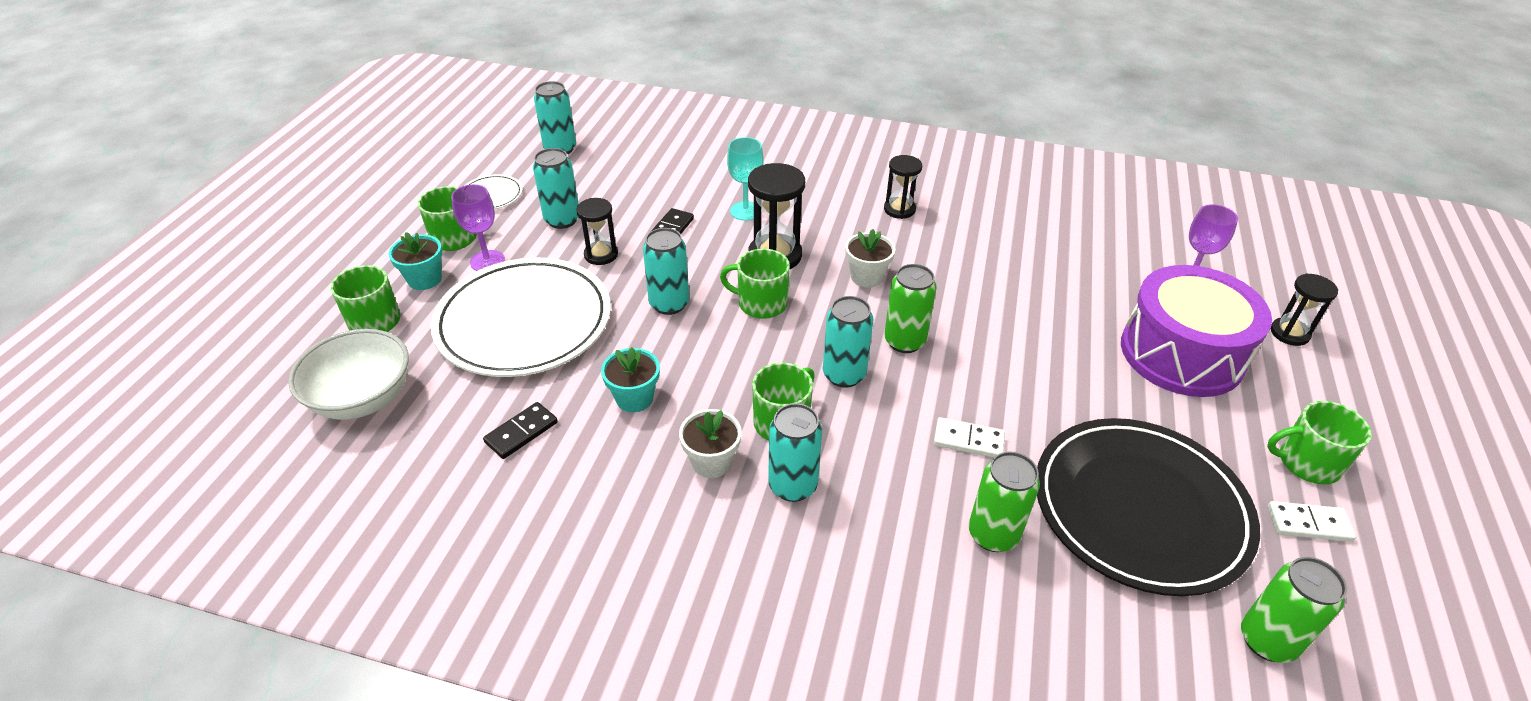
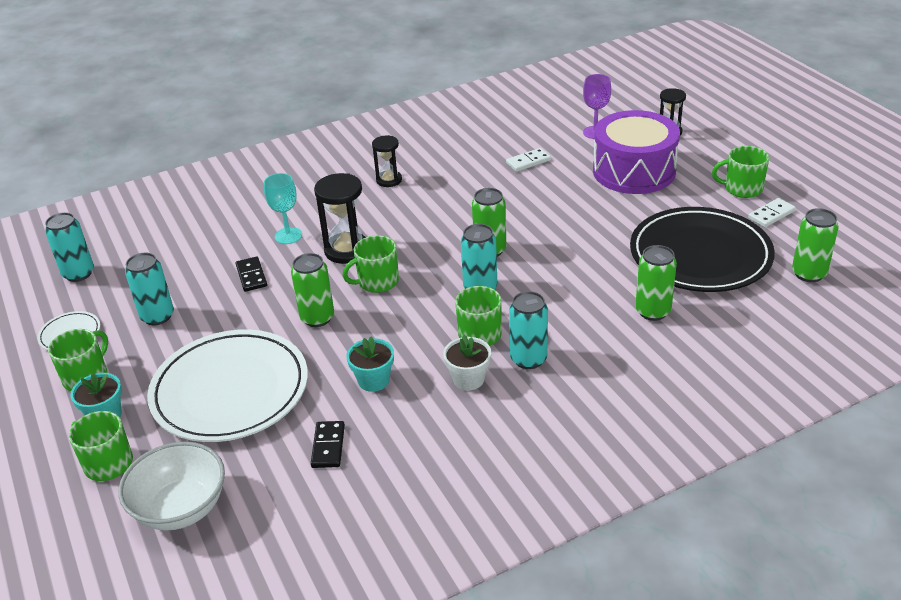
camera: 40 degrees left, 5 degrees down
(487, 261) = (139, 375): purple goblet -> none
(601, 255) = (223, 319): black hourglass -> none
(669, 304) = (317, 318): turquoise can -> green can
(866, 277) = (421, 229): white flower pot -> none
(968, 440) = (587, 277): white domino -> white domino (528, 162)
(1307, 463) = (742, 188): green mug -> green mug turned 45 degrees clockwise

